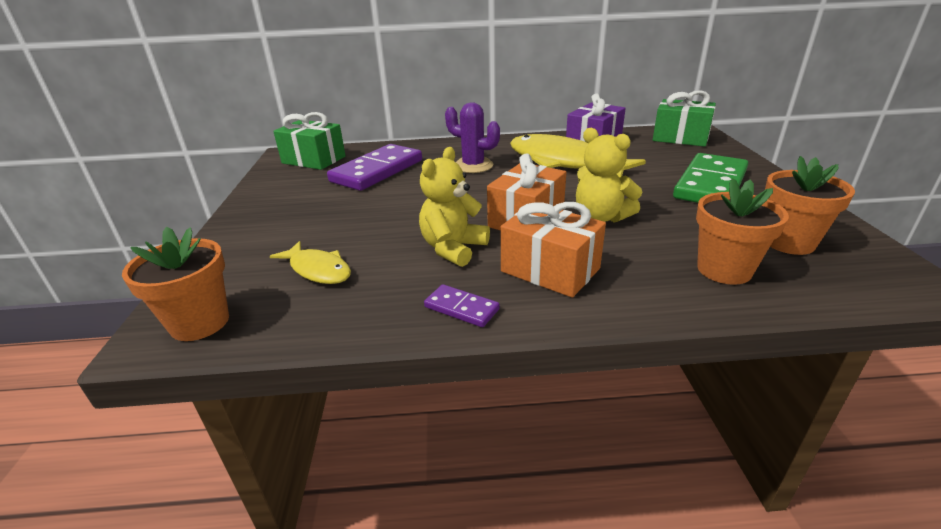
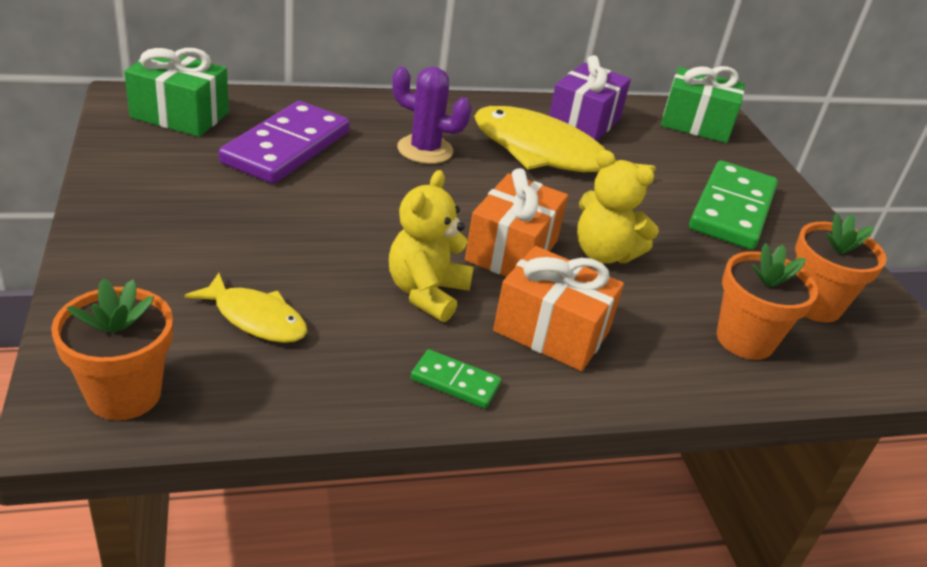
camera: 15 degrees left, 5 degrees up
(461, 308) = (455, 382): purple domino -> green domino

